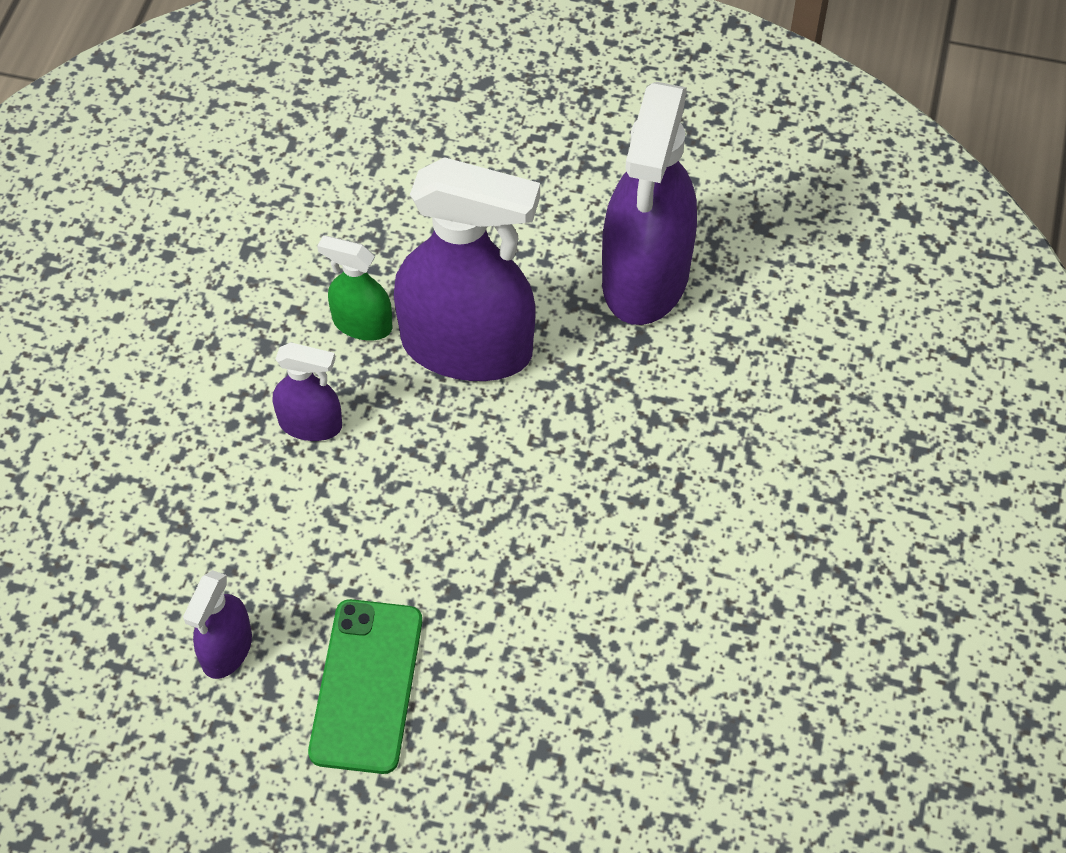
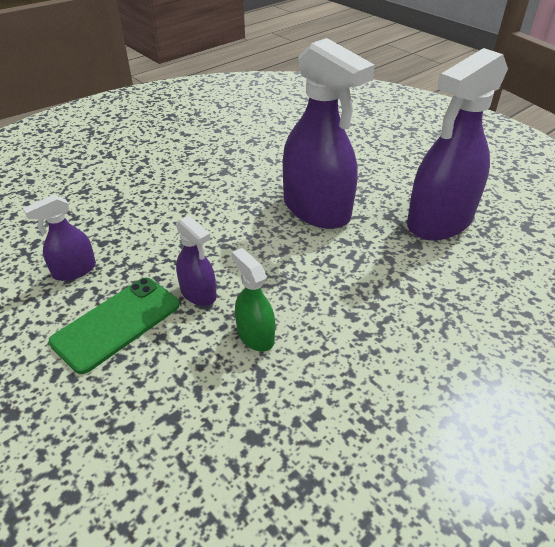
camera: 35 degrees right, 15 degrees down
(310, 424) = (212, 205): purple spray bottle -> purple spray bottle (198, 293)
(362, 324) = (274, 181): green spray bottle -> green spray bottle (255, 335)

